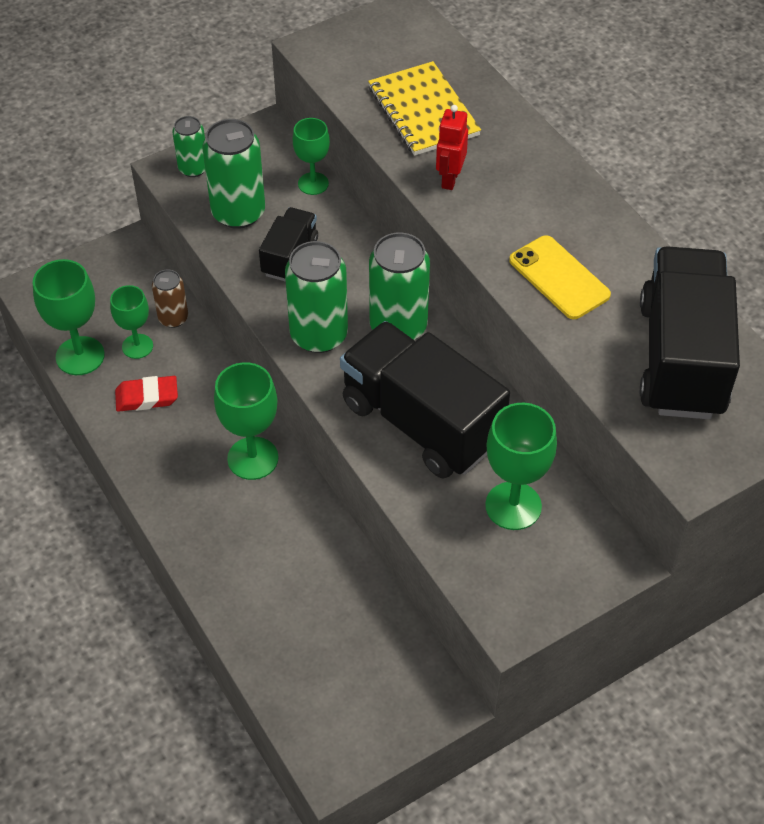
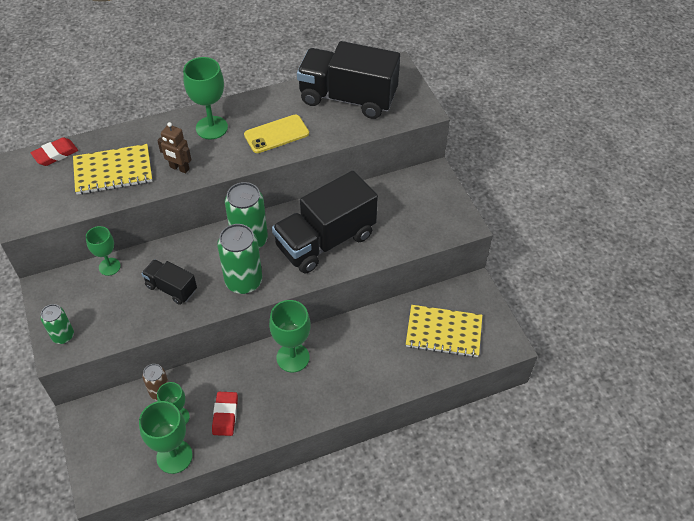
camera: 80 degrees left, 0 degrees up
(238, 213) = (119, 313): green can -> none
(337, 661) = (443, 332): none -> yellow notebook
(437, 47) = (55, 154): none -> red eraser
(449, 179) = (179, 168): red robot -> brown robot
(513, 506) = (392, 210): green goblet -> green goblet (211, 128)

